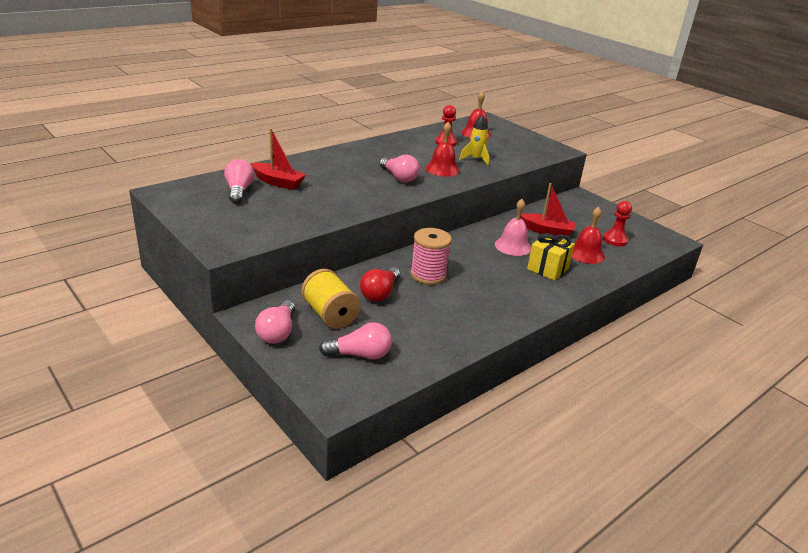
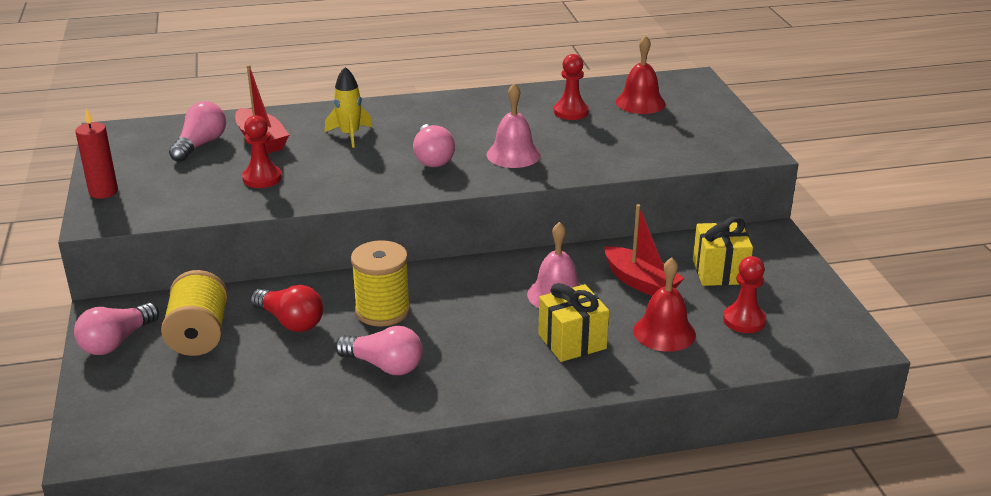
camera: 30 degrees right, 0 degrees up
(203, 231) = (103, 192): none -> red candle
(307, 205) = (262, 178): none -> red pawn
(360, 355) = (180, 396): pink light bulb -> pink light bulb (384, 366)
(380, 293) = (290, 321): red light bulb -> red light bulb turned 105 degrees counterclockwise
(428, 275) = (382, 311): pink spool -> yellow spool
(442, 169) = (513, 154): red bell -> pink bell
(476, 159) = (586, 146): yellow rocket -> yellow rocket (350, 135)
(577, 218) = (719, 272): none -> yellow gift

